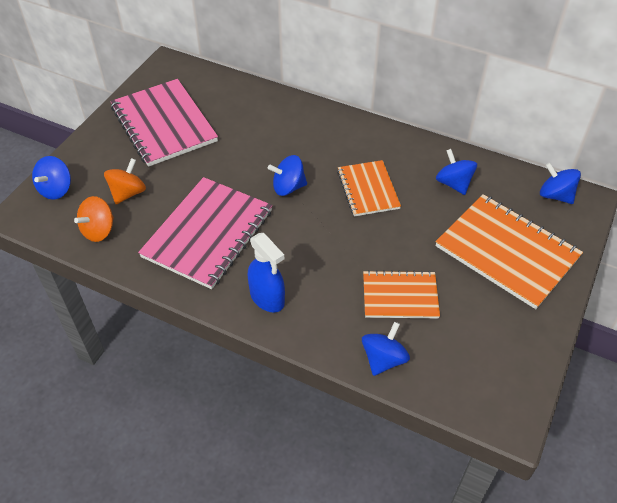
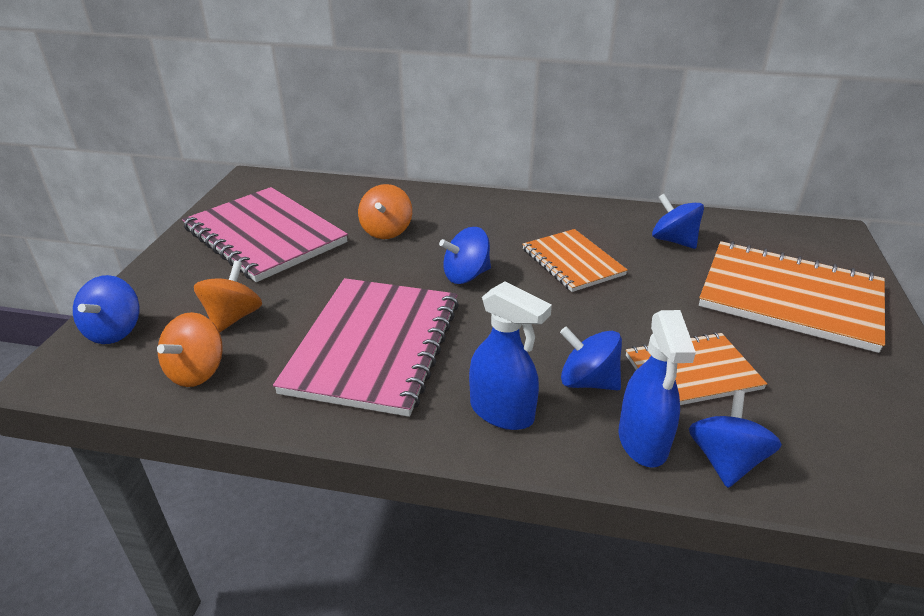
camera: 15 degrees left, 15 degrees down
(248, 135) = (386, 231): none -> orange spinning top
(341, 336) = (643, 442): none -> blue spray bottle
(555, 195) = (798, 234): blue spinning top -> blue spinning top (587, 381)

